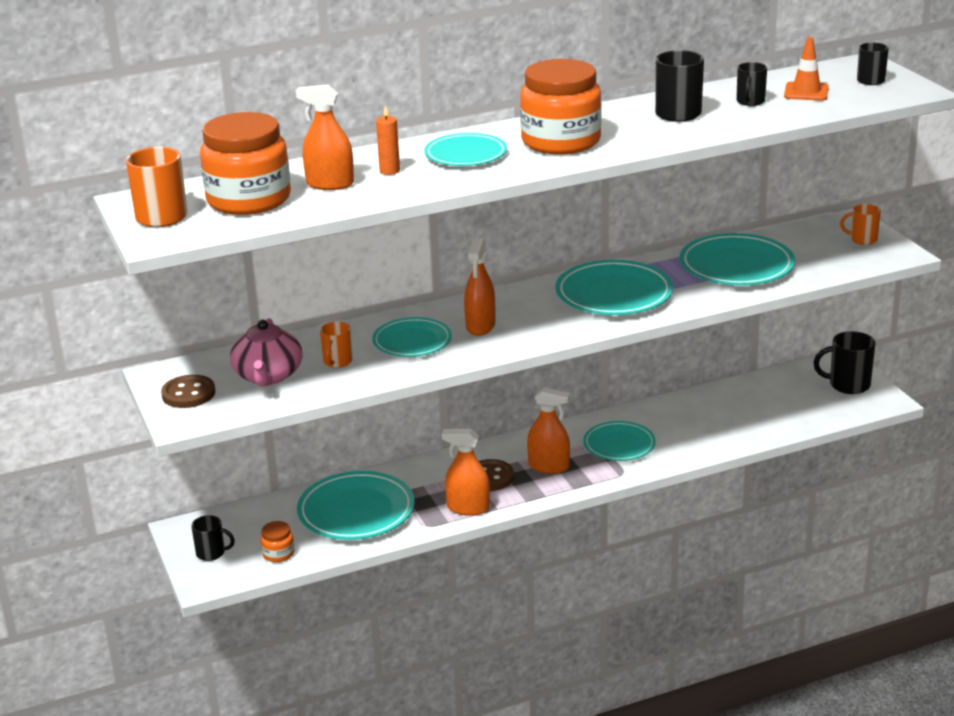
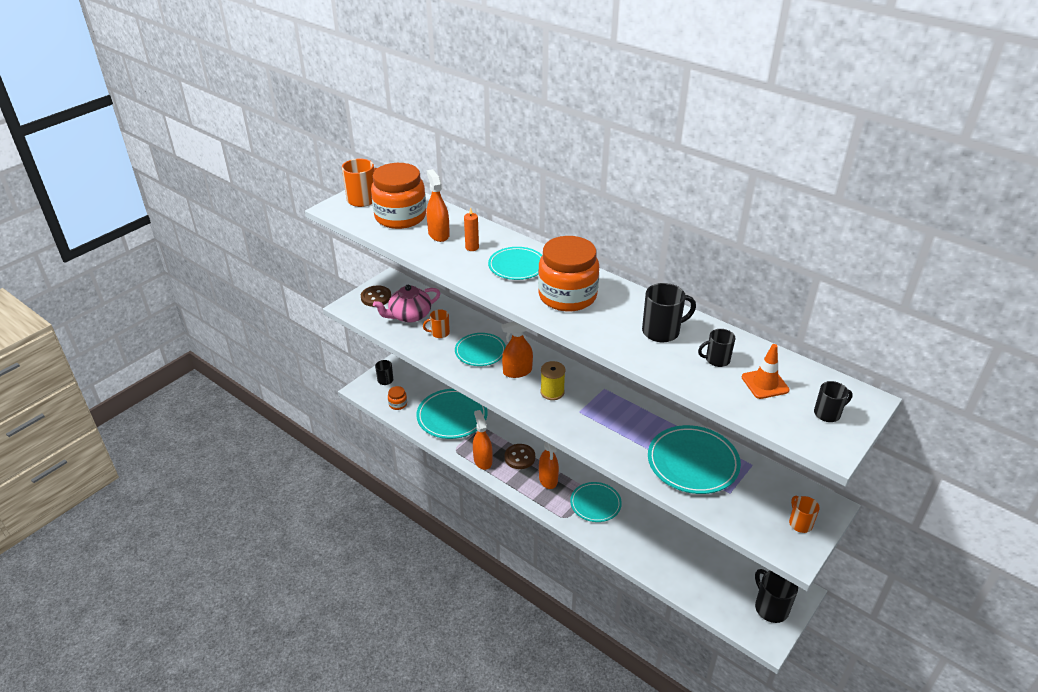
camera: 60 degrees right, 10 degrees up
(543, 313) = (552, 392): none -> yellow spool
(614, 294) = (602, 415): turquoise plate -> none

